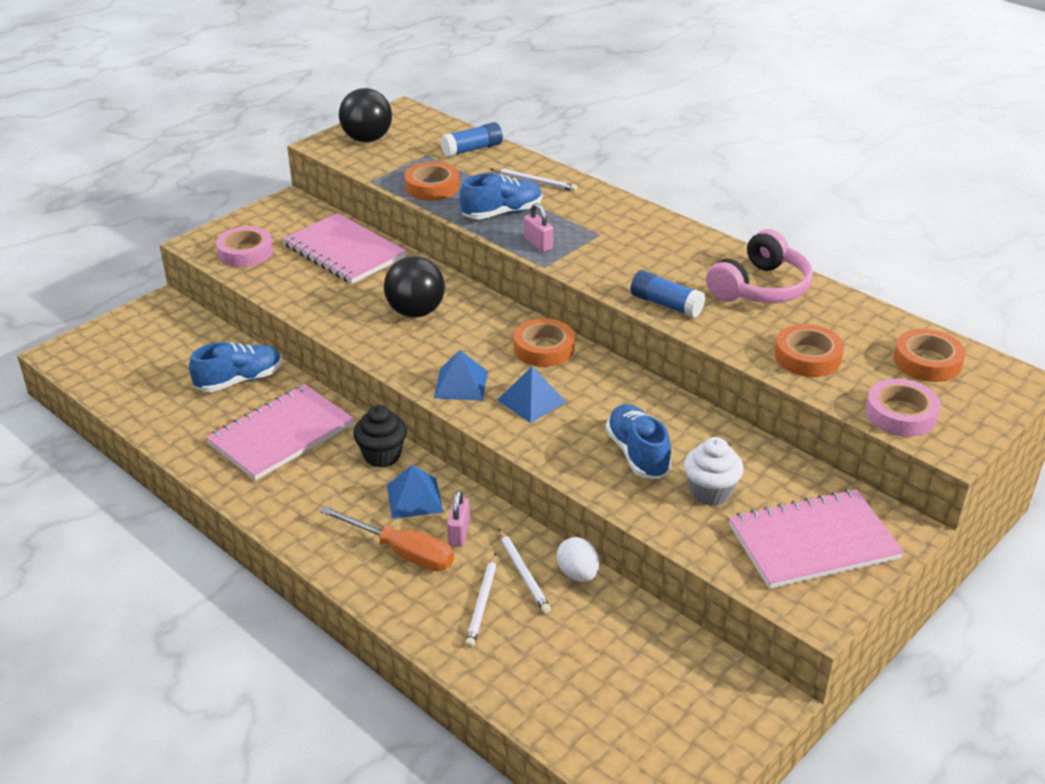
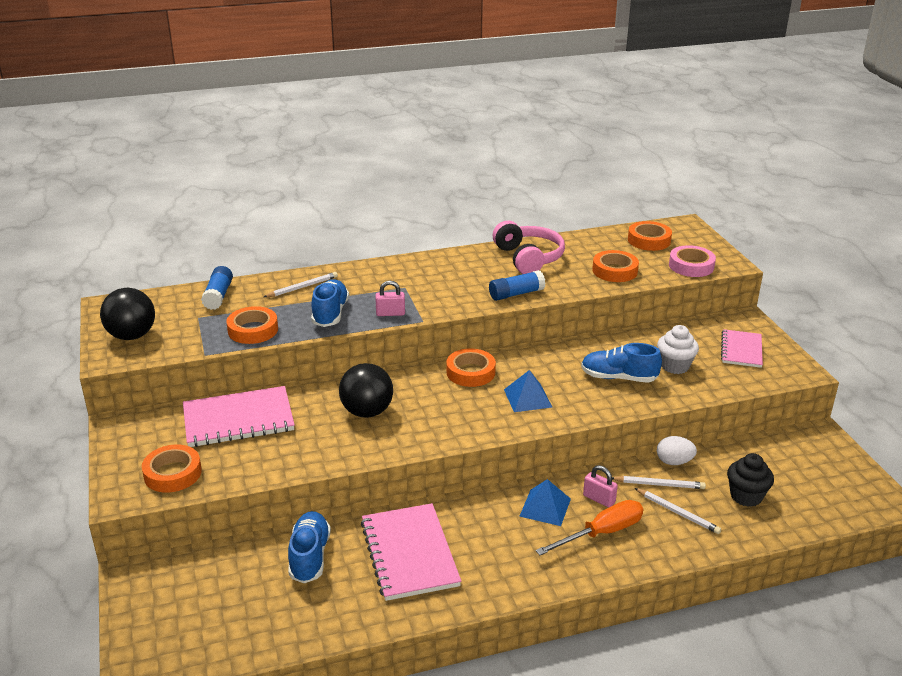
camera: 60 degrees left, 5 degrees down
(245, 252) = (172, 473): pink tape -> orange tape
(382, 455) = (482, 507): black cupcake -> black cupcake (746, 496)
(461, 384) = (481, 421): blue pyramid -> none
(813, 542) = (741, 350): pink notebook -> pink notebook, size x0.62

